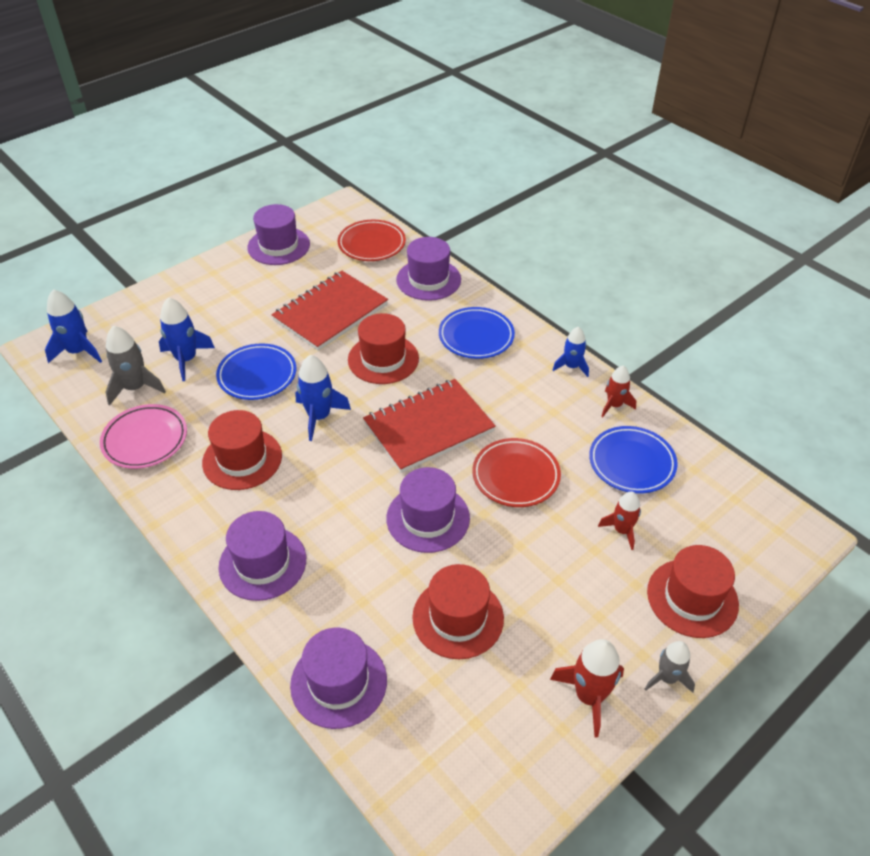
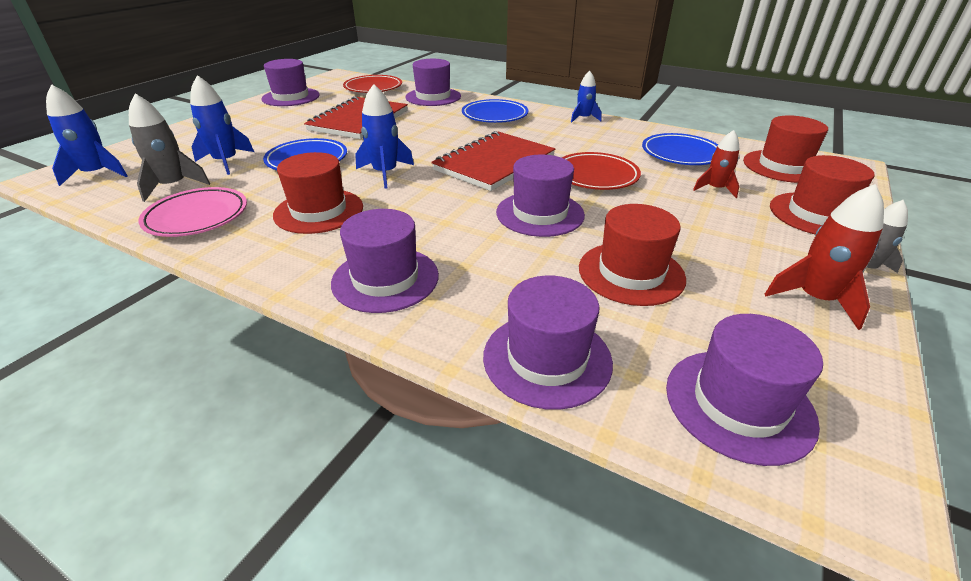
camera: 20 degrees left, 10 degrees down
(383, 359) = (424, 136): red hat -> red hat (783, 166)
(444, 766) = (738, 404): none -> purple hat
(614, 405) = (635, 130): red rocket -> none

